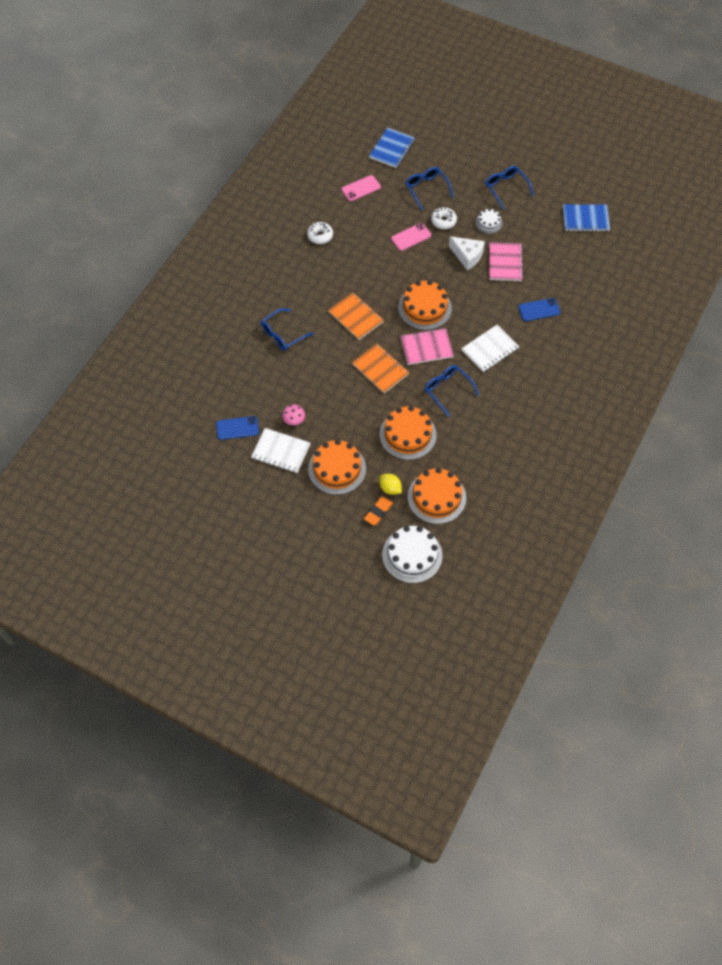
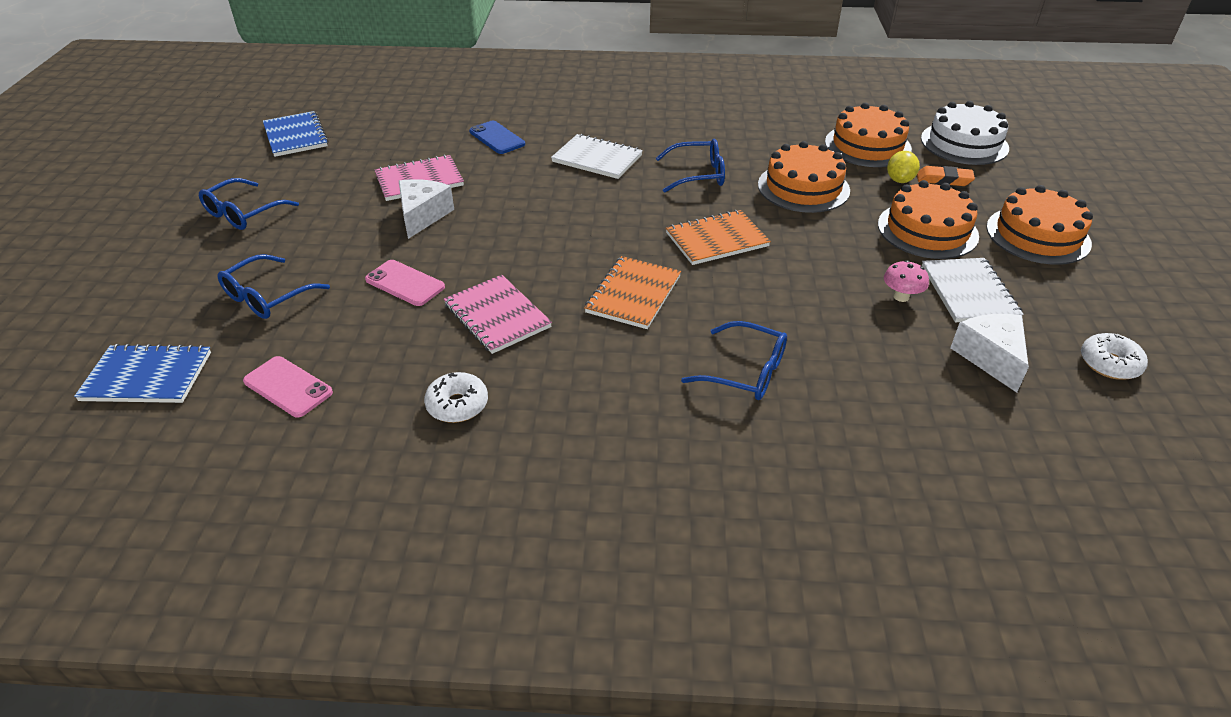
camera: 115 degrees left, 20 degrees down
(237, 428) = (990, 357): blue phone -> white cheese
(380, 369) = (716, 239): orange notebook -> orange notebook turned 45 degrees clockwise
(424, 308) = (560, 229): orange cake -> orange cake (1038, 235)
(426, 347) = (638, 209): pink notebook -> pink notebook (497, 316)
(443, 221) = (349, 257): white donut -> white donut (1109, 364)
(447, 390) = (698, 175): blue glasses -> blue glasses turned 120 degrees counterclockwise
(488, 223) = (335, 212): white cake -> none

